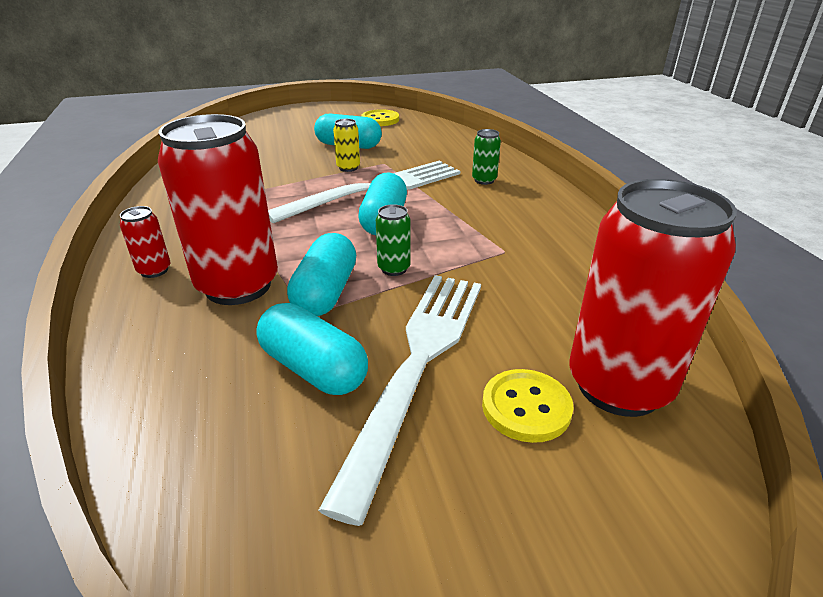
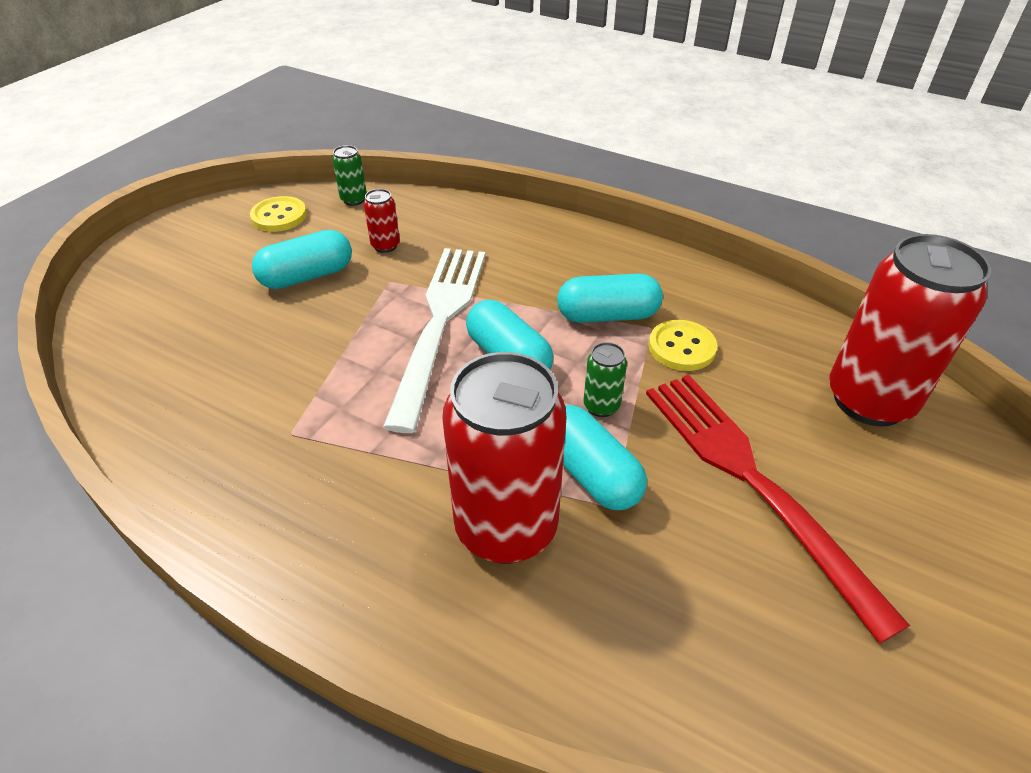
camera: 45 degrees left, 10 degrees up
(154, 270) = (390, 581): red can -> red can (385, 246)
(313, 368) = (699, 549): turquoise capsule -> turquoise capsule (607, 315)
(348, 168) = (361, 309): yellow can -> none
(418, 361) = (750, 479): white fork -> red fork
(484, 180) = (518, 252): green can -> green can (354, 200)
(526, 407) = (853, 460): yellow button -> yellow button (681, 347)

